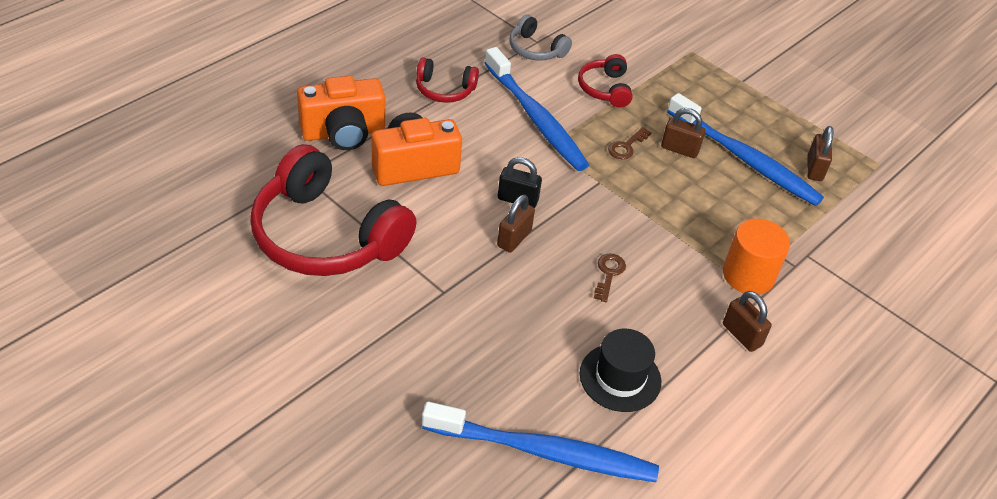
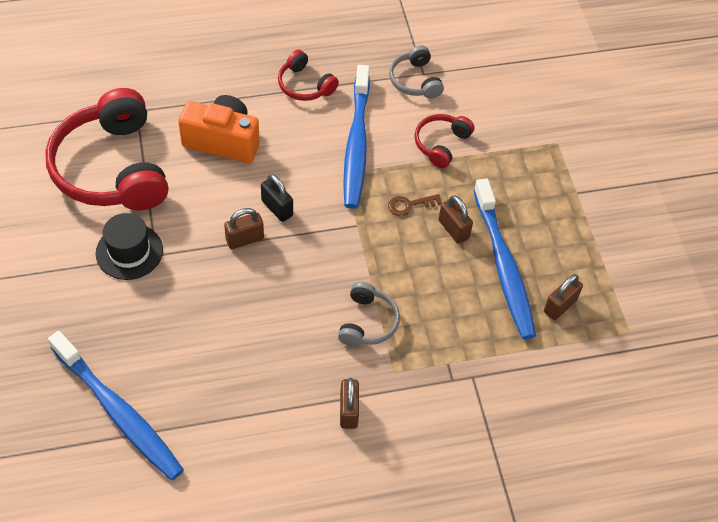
camera: 35 degrees right, 10 degrees up
(343, 133) = (194, 88): orange camera -> none
(608, 274) = (291, 305): brown key -> none
(620, 377) = (222, 390): black hat -> black hat (129, 251)
(685, 255) = (368, 322): none -> grey headphones
(748, 275) = (403, 366): orange cylinder -> none

